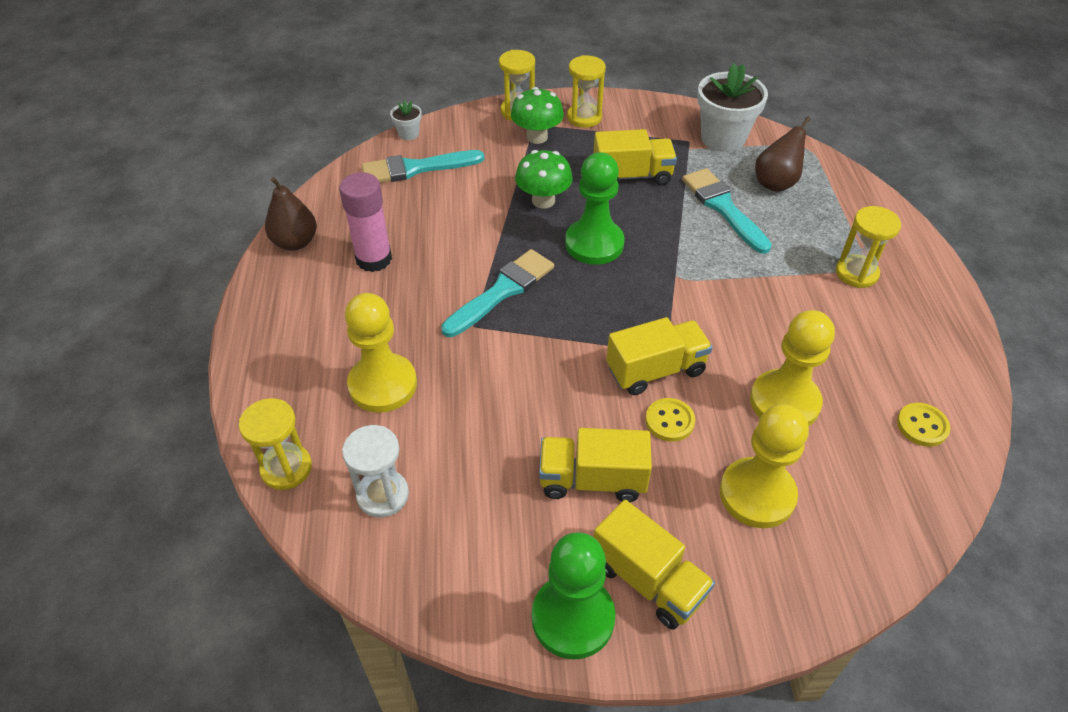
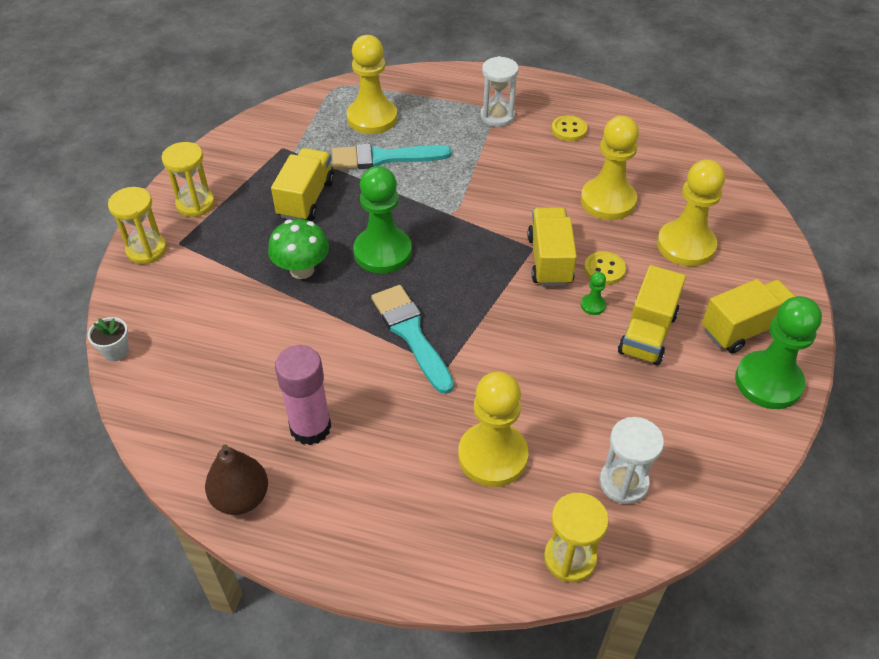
camera: 70 degrees left, 0 degrees up
(416, 168) = (183, 358): turquoise brush -> none
(537, 137) = (200, 247): green mushroom -> none
(609, 421) = (593, 305): none -> green pawn
(723, 138) = (294, 126): white flower pot -> none
(776, 183) = (372, 118): brown pear -> yellow pawn
(856, 273) = (497, 116): yellow hourglass -> white hourglass
(922, 426) = (651, 144): yellow button -> yellow button (569, 130)

